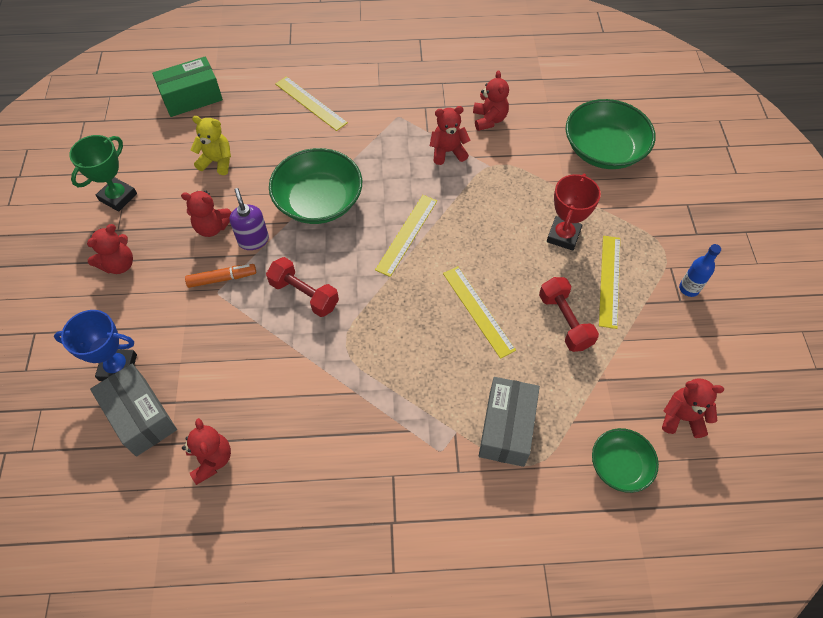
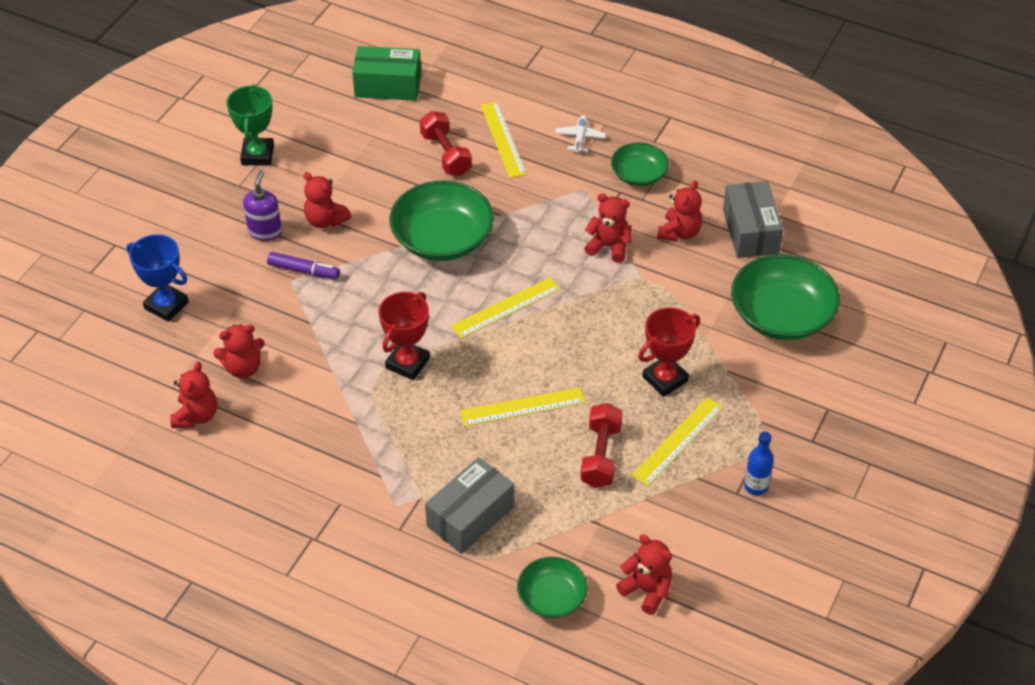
camera: 30 degrees right, 10 degrees down
(118, 197) = (257, 155): green trophy -> green trophy turned 60 degrees counterclockwise
(119, 264) = (221, 217): red teddy bear -> red teddy bear (243, 368)
(140, 416) = (160, 354): grey box -> grey box (750, 231)
(217, 162) = (370, 160): yellow teddy bear -> none
(222, 279) = (304, 271): orange marker -> purple marker
(253, 240) = (355, 248): purple soap dispenser -> purple soap dispenser (265, 231)
(304, 295) = (368, 318): red dumbbell -> red dumbbell (446, 154)
(362, 318) = (407, 363): none -> red trophy
(367, 79) = (580, 137): none -> white plane
(429, 89) = (639, 175): none -> green bowl
(478, 311) = (522, 407): yellow ruler -> yellow ruler turned 75 degrees clockwise

